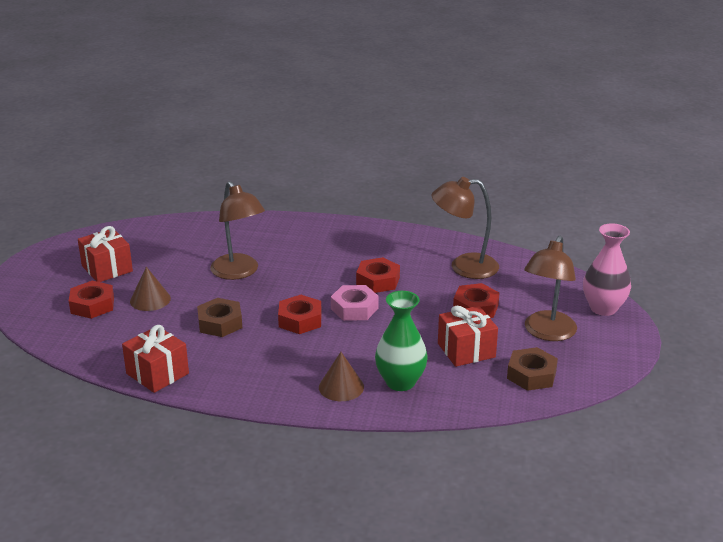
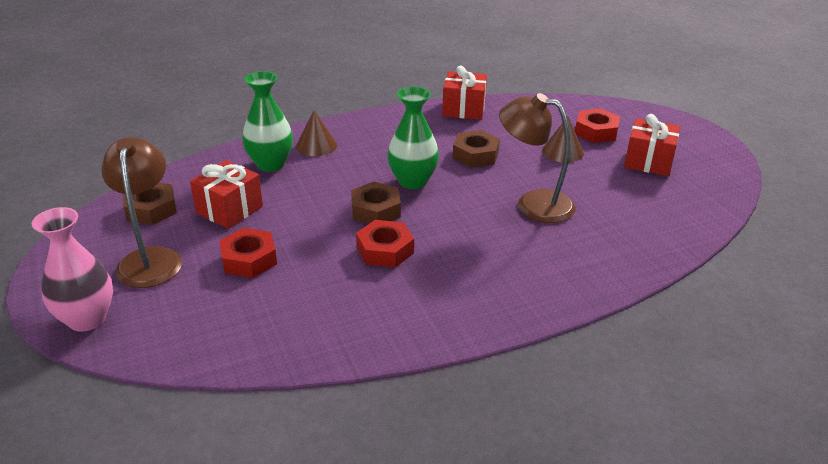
camera: 145 degrees right, 5 degrees up
(300, 320) = (412, 181): red nut -> green vase
(354, 308) = (376, 210): pink nut -> brown nut
(464, 267) = (301, 312): brown lamp -> none

